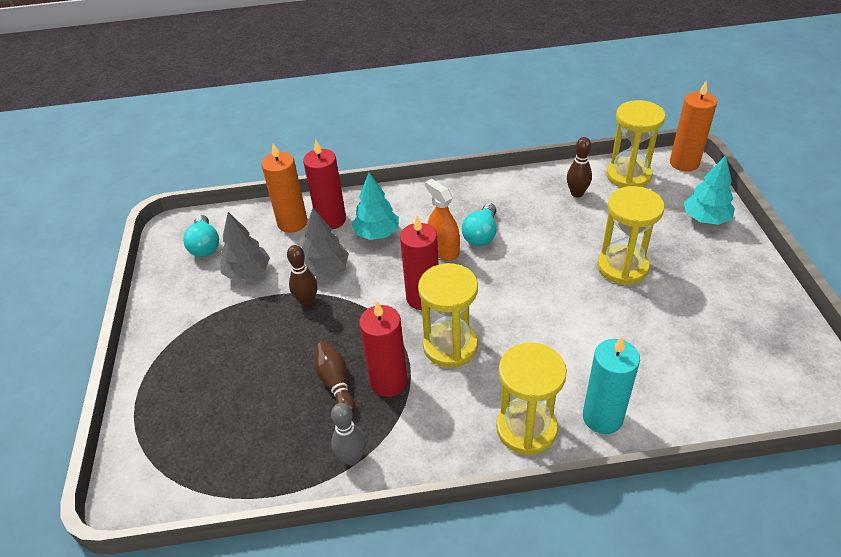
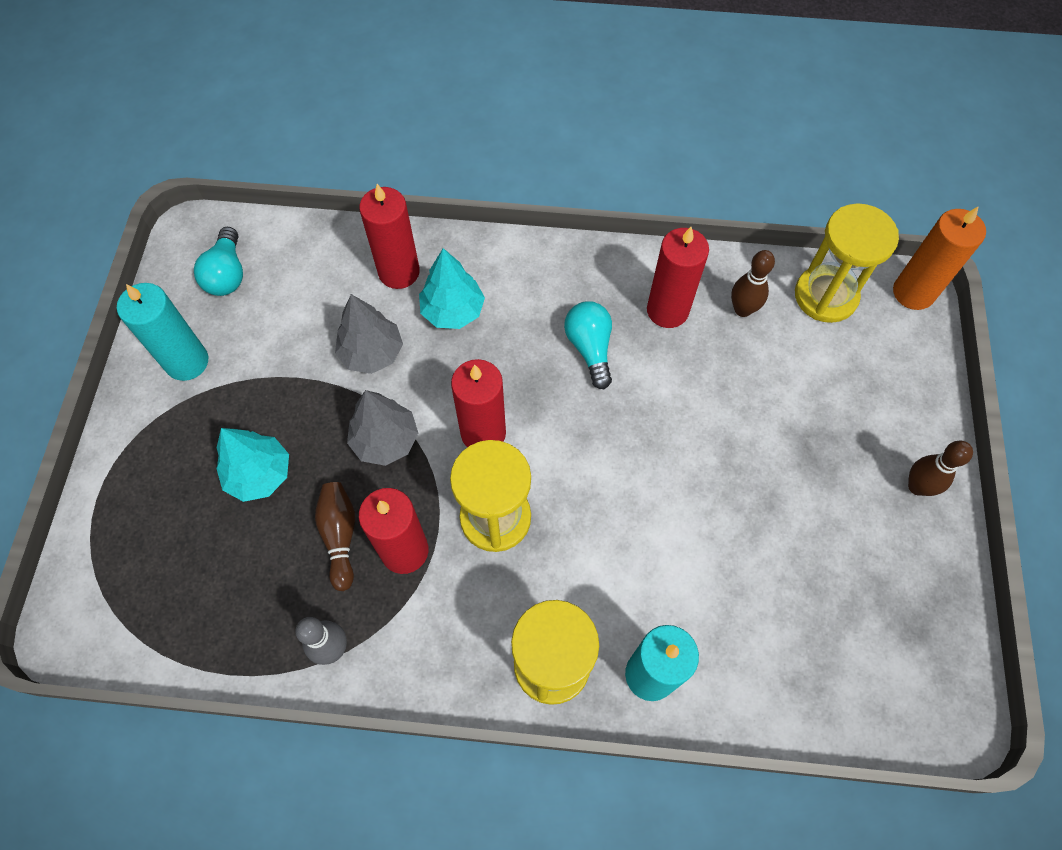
camera: 10 degrees right, 20 degrees up
(187, 302) = (187, 362): none -> turquoise candle
(248, 272) = (271, 333): grey tree -> grey tree (385, 440)
(292, 223) = (347, 264): orange candle -> none
(307, 301) = (335, 400): brown bowling pin -> brown bowling pin (917, 486)
(444, 250) = (532, 361): orange spray bottle -> none
(481, 234) = (590, 348): turquoise light bulb -> turquoise light bulb turned 135 degrees clockwise
(526, 204) = (667, 310): none -> red candle
(622, 267) = (759, 451): yellow hourglass -> none
(705, 219) = (903, 399): turquoise tree -> turquoise tree (259, 474)

